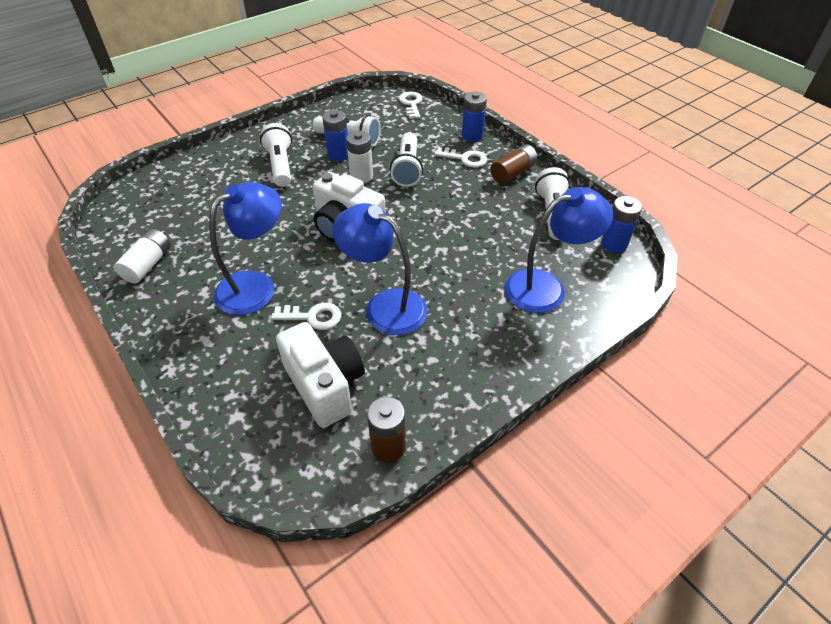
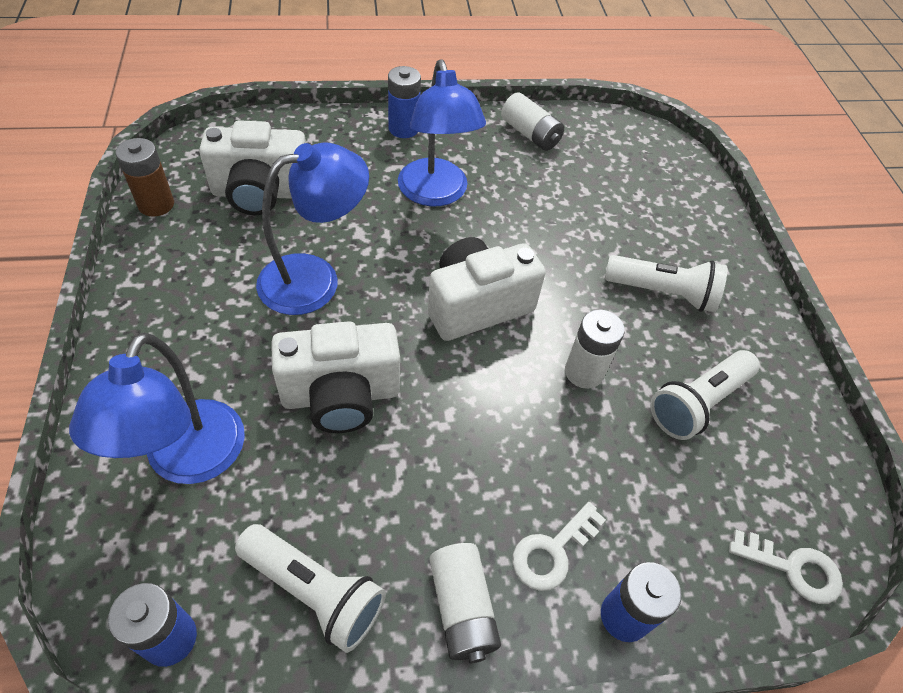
camera: 115 degrees right, 5 degrees up
(313, 317) = (353, 217): white key -> none
(338, 154) = (659, 369): blue battery -> blue battery (403, 129)
(407, 169) = (570, 442): white flashlight -> none
(455, 252) = (341, 396): none -> white camera
(512, 173) = (462, 608): brown battery -> white battery

